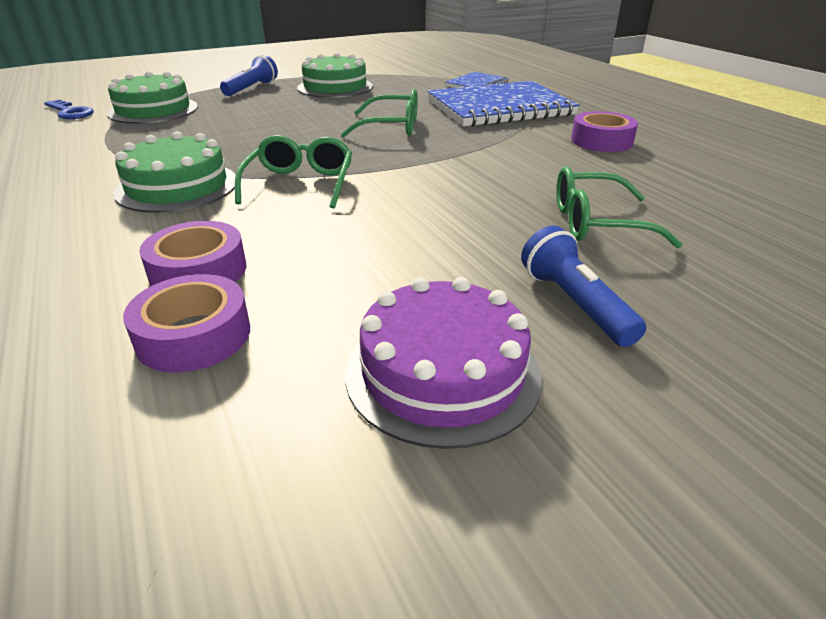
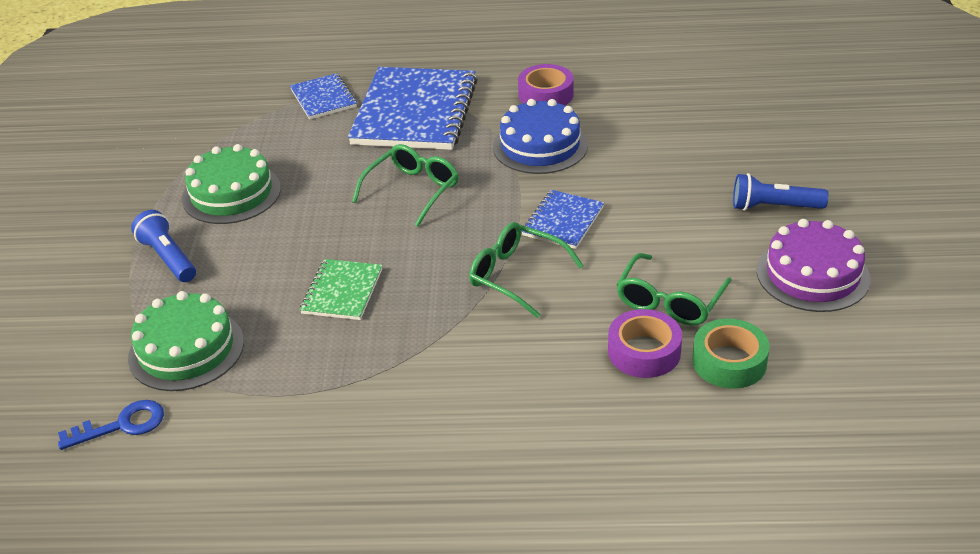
camera: 60 degrees left, 5 degrees up
(177, 187) = (468, 349): green cake -> none
(194, 335) = (729, 362): purple tape -> green tape
(239, 133) = (342, 291): none -> green notebook
(405, 186) = (563, 221): none -> blue notebook
(516, 154) = (540, 146): none -> blue cake
(596, 223) = (684, 159): green glasses -> green glasses (670, 301)

